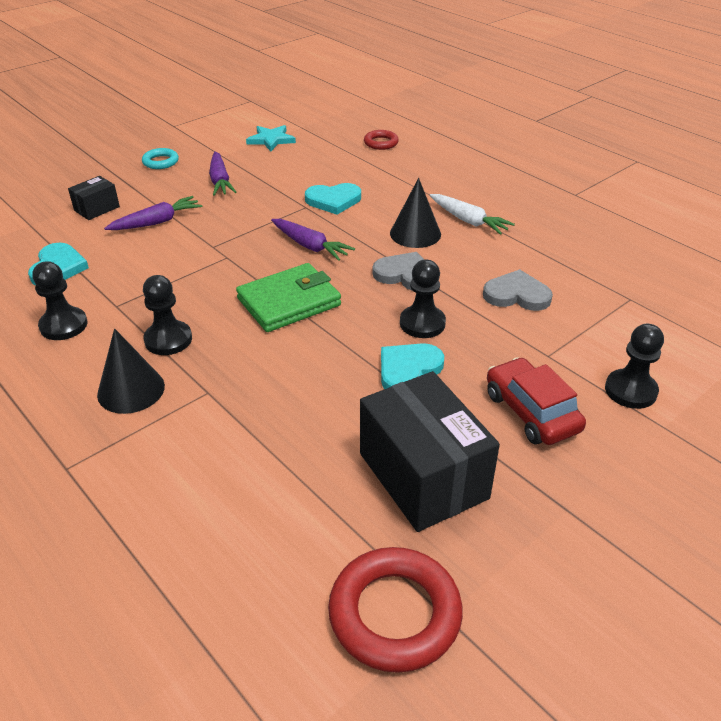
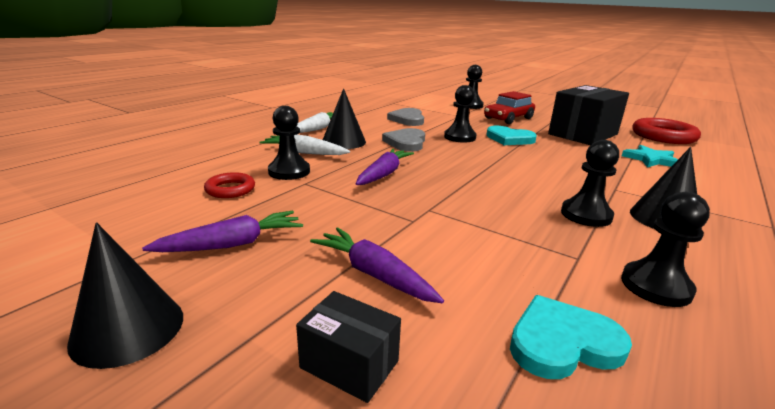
camera: 105 degrees left, 15 degrees down
(160, 162) = (128, 329): turquoise ring -> black cone
(271, 140) = (88, 224): turquoise star -> turquoise star (651, 159)
(289, 302) = (476, 174): green wallet -> none
(333, 200) = (289, 171): turquoise heart -> black pawn
(381, 143) = (145, 160): red ring -> red ring (230, 189)
(381, 209) = (304, 153): none -> white carrot

